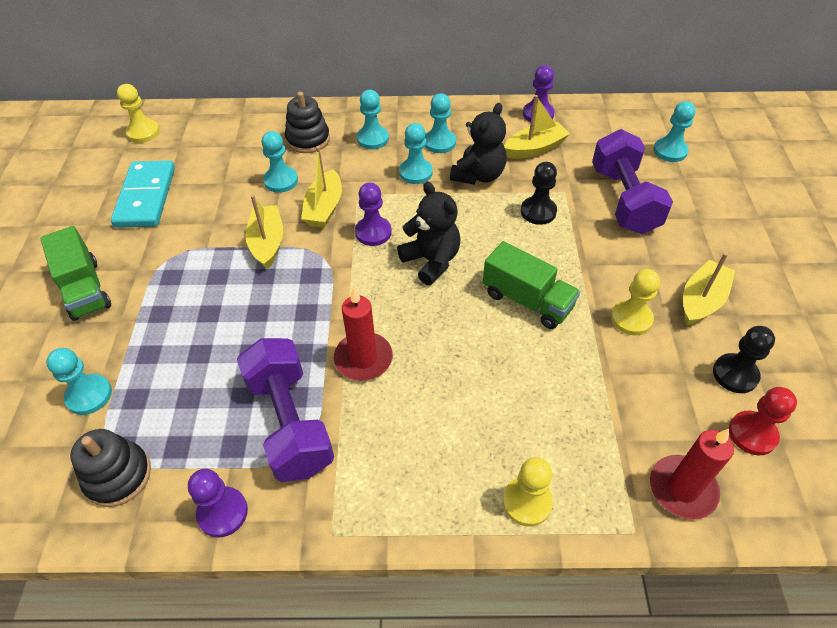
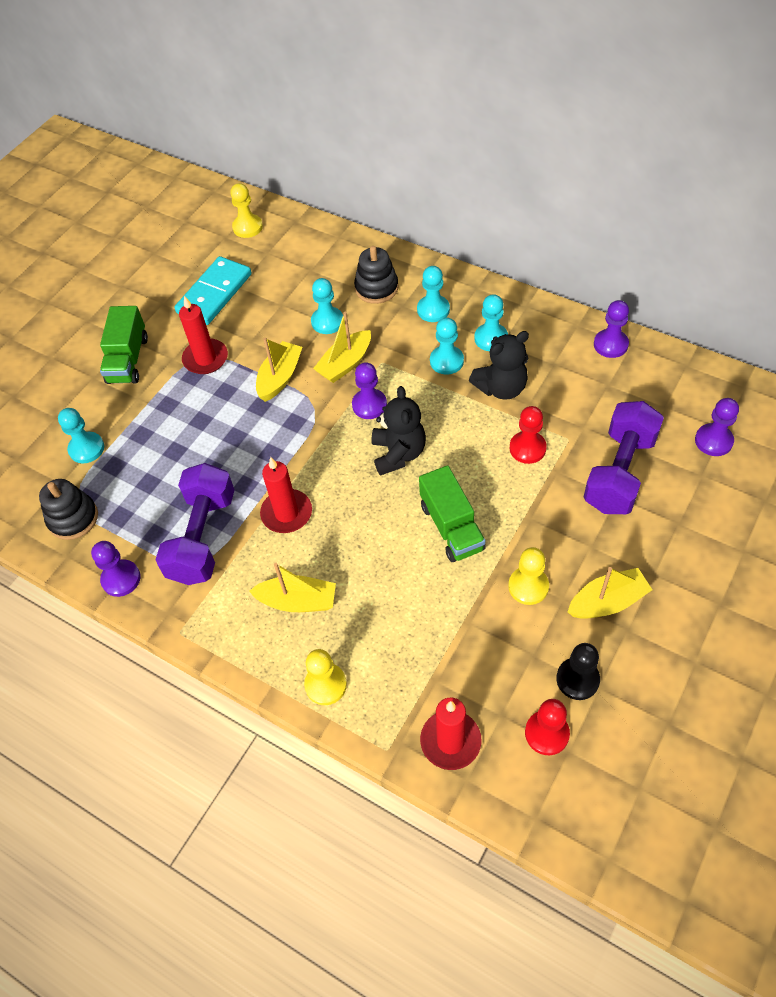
camera: 35 degrees right, 5 degrees up
(175, 256) = (205, 359): none -> red candle
(534, 148) = (576, 381): yellow boat -> yellow boat (297, 601)
(538, 212) = (527, 448): black pawn -> red pawn
(670, 151) = (713, 441): turquoise pawn -> purple pawn

